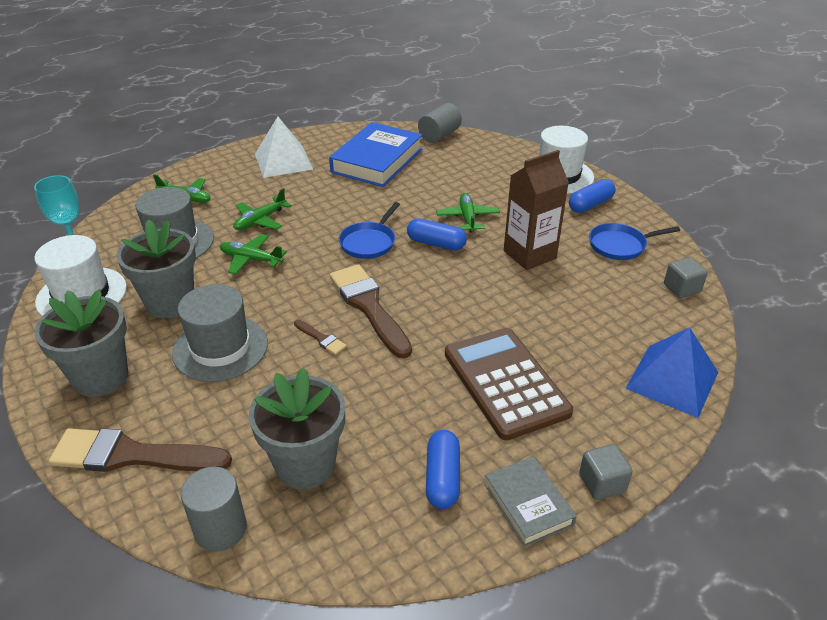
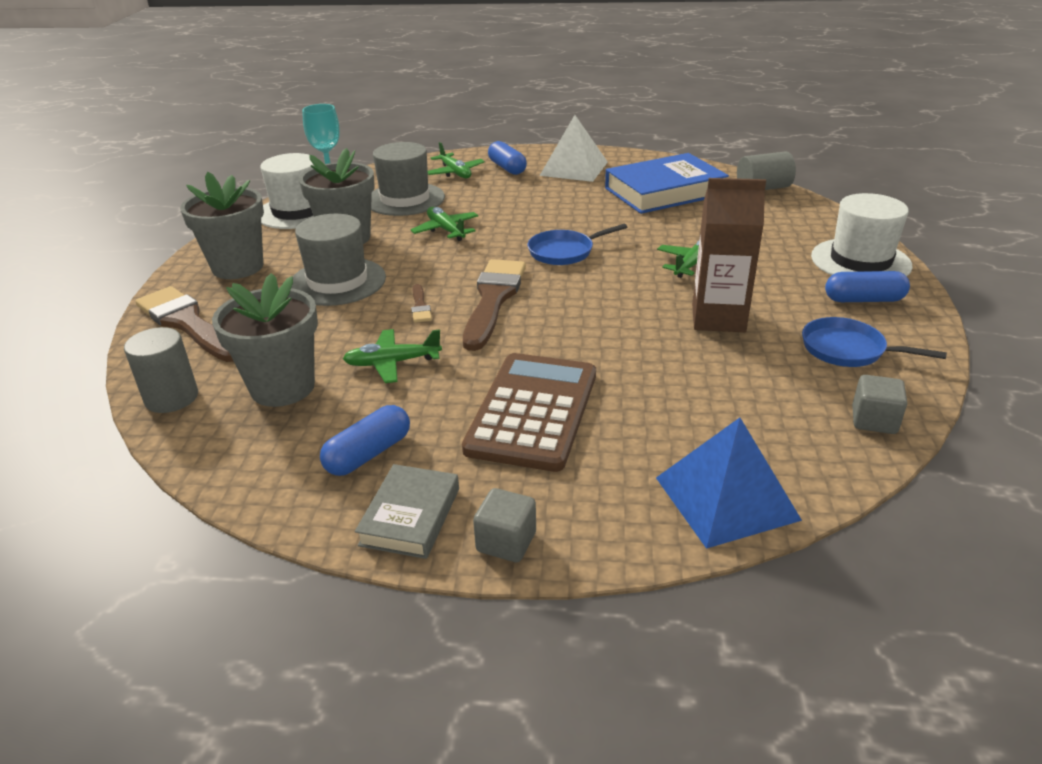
camera: 40 degrees right, 5 degrees down
(260, 220) = (492, 205): green plane -> green plane (392, 363)
(436, 243) = (628, 274): blue capsule -> blue capsule (507, 168)

